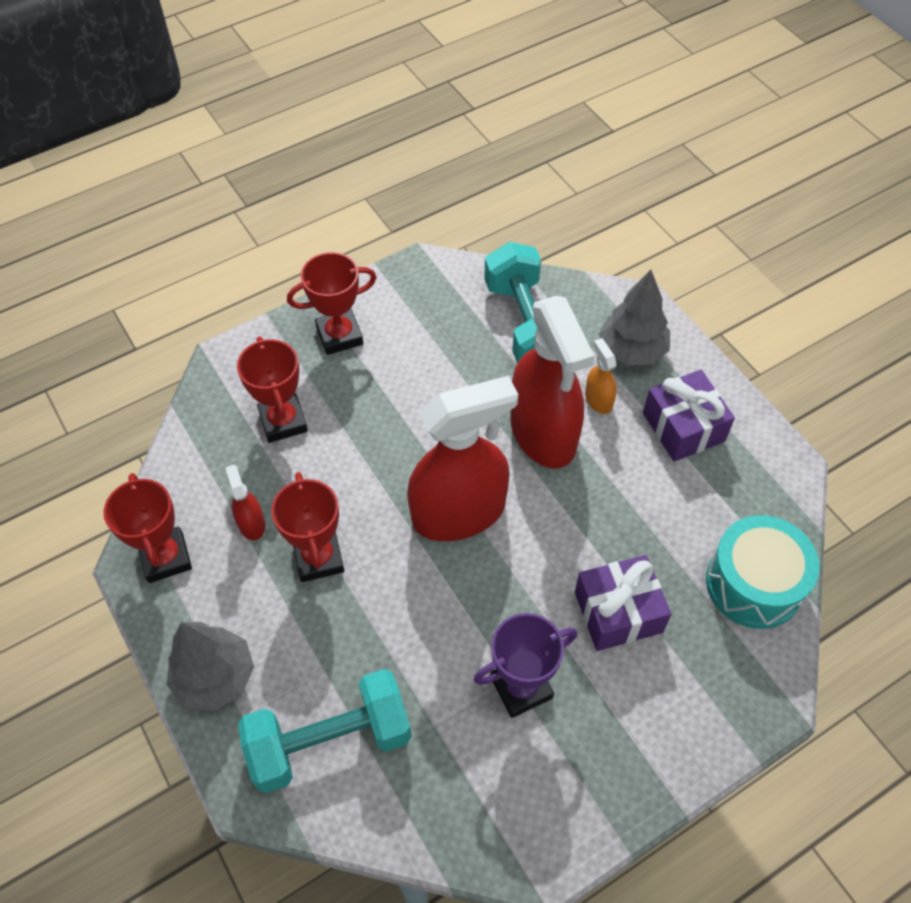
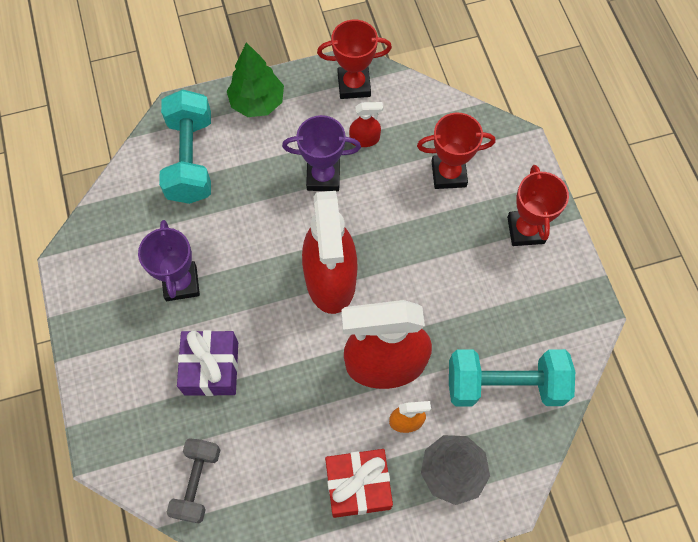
camera: 105 degrees right, 10 degrees up
(215, 677) = (257, 102): grey tree -> green tree
(318, 558) = (323, 176): red trophy -> purple trophy
(683, 427) = (358, 486): purple gift -> red gift
(754, 584) = (197, 483): turquoise drum -> grey dumbbell

